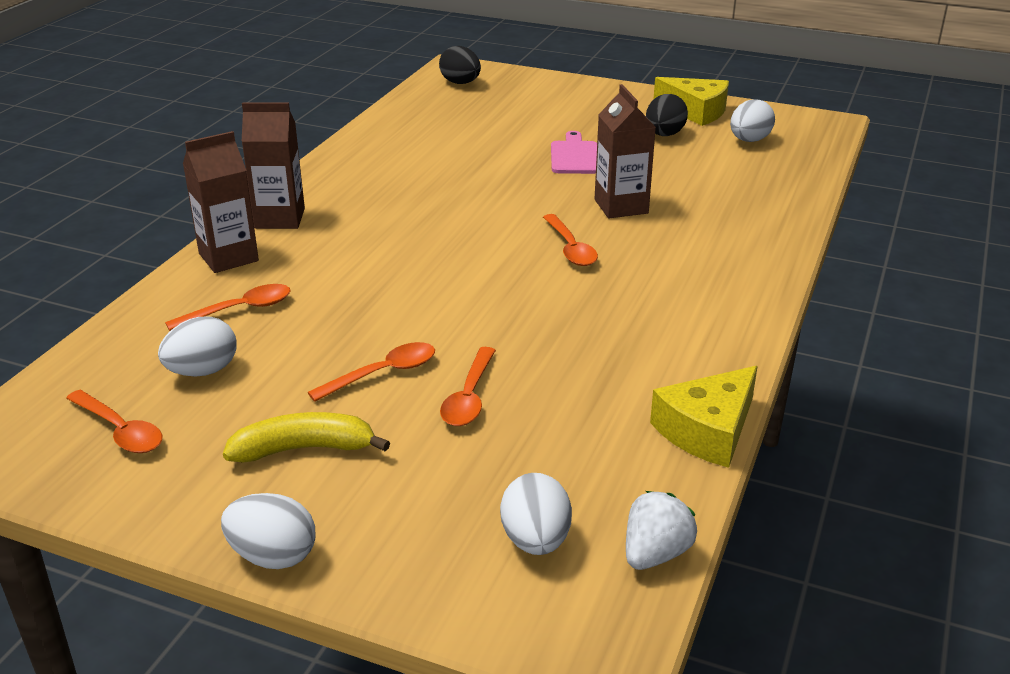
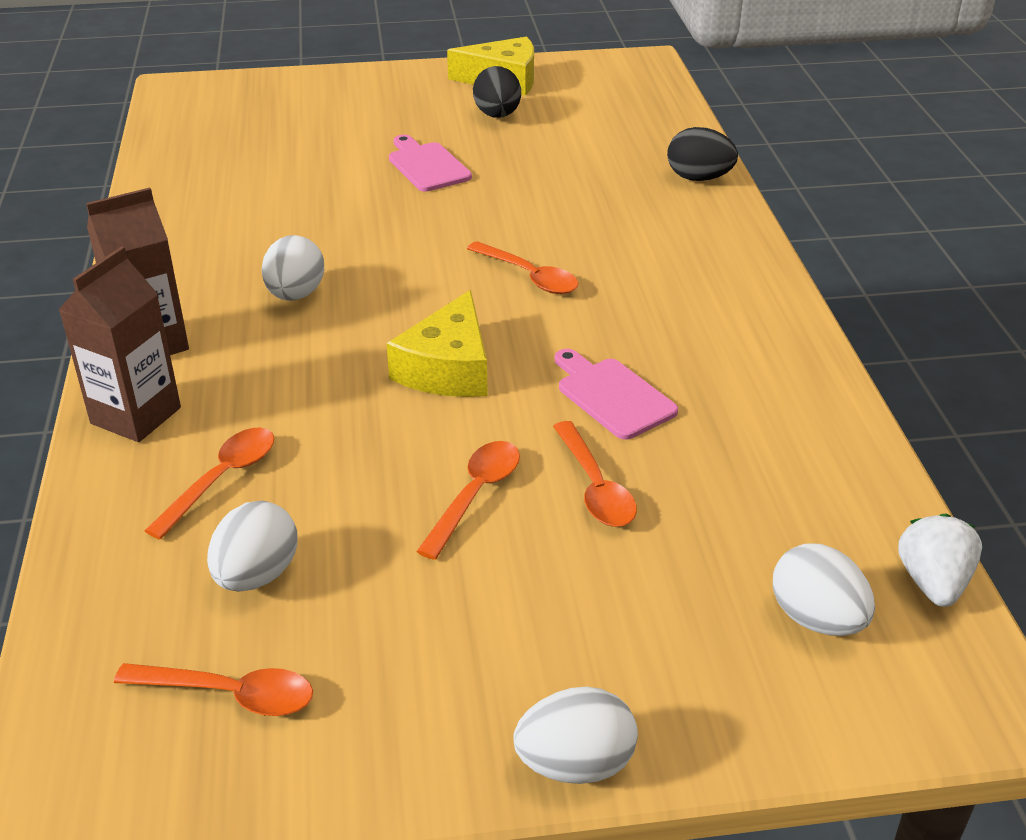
camera: 30 degrees left, 5 degrees up
(304, 449) = (479, 621): yellow banana -> none
(460, 83) = (205, 107): black egg -> black egg (699, 178)
(546, 344) = (612, 396): none -> pink cutting board
(621, 206) = (534, 212): brown carton -> none
(708, 430) = (853, 433): yellow cheese -> yellow cheese (448, 368)
(749, 140) = (588, 100): white egg -> white egg (295, 295)

